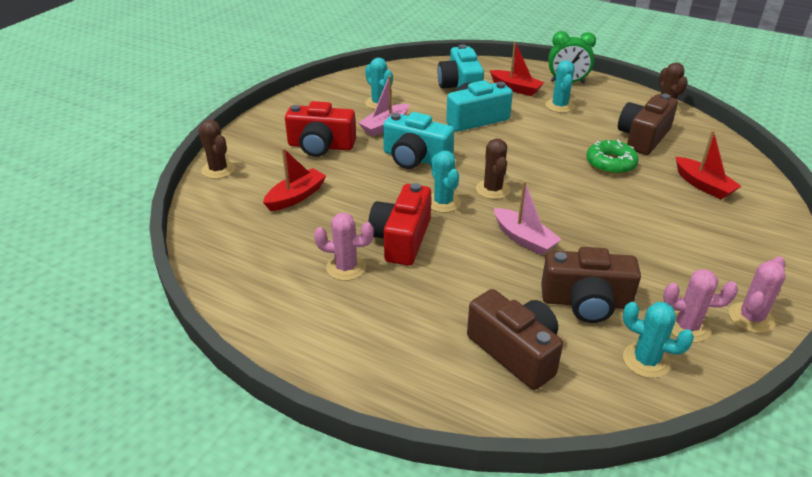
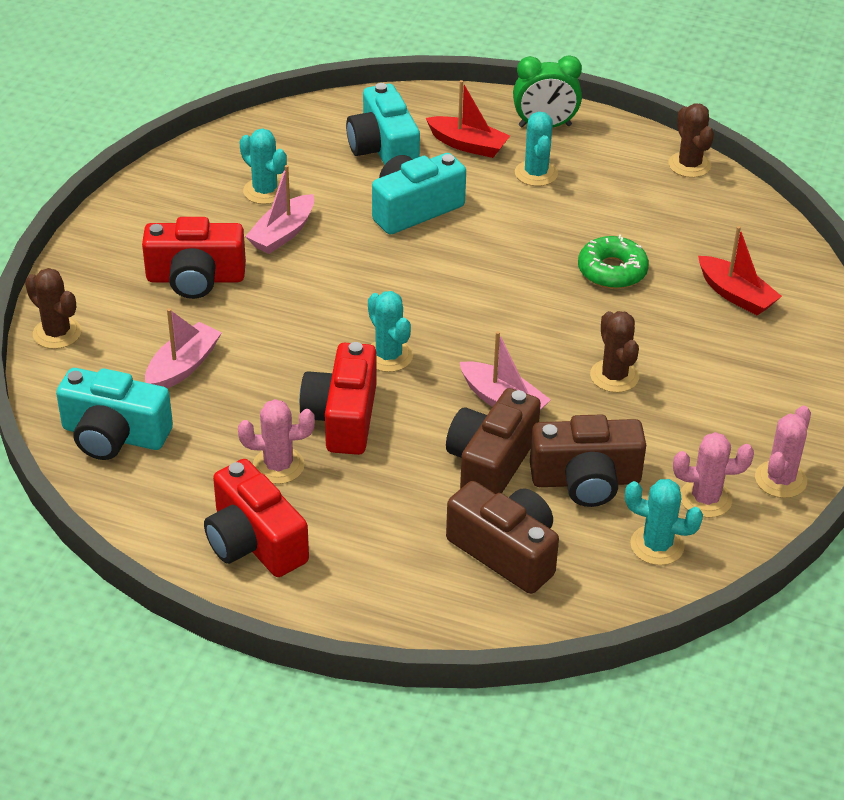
camera: 10 degrees left, 5 degrees up
(296, 197) = (183, 367): red boat -> pink boat
(313, 322) = (254, 542): none -> red camera
(415, 158) = (338, 287): turquoise camera -> turquoise camera (114, 435)
(493, 189) = (453, 329): brown cactus -> brown cactus (614, 376)
(643, 138) = (657, 222): brown camera -> brown camera (491, 462)

